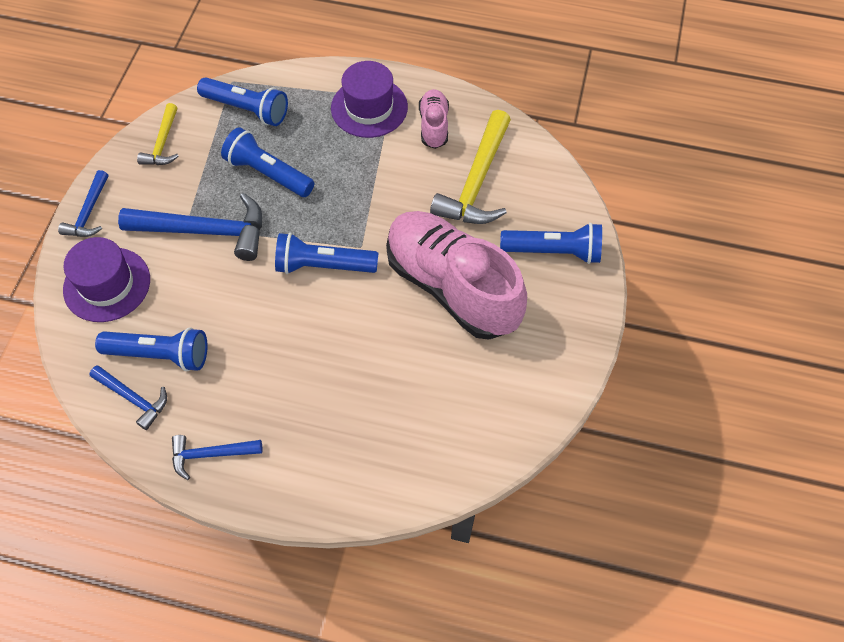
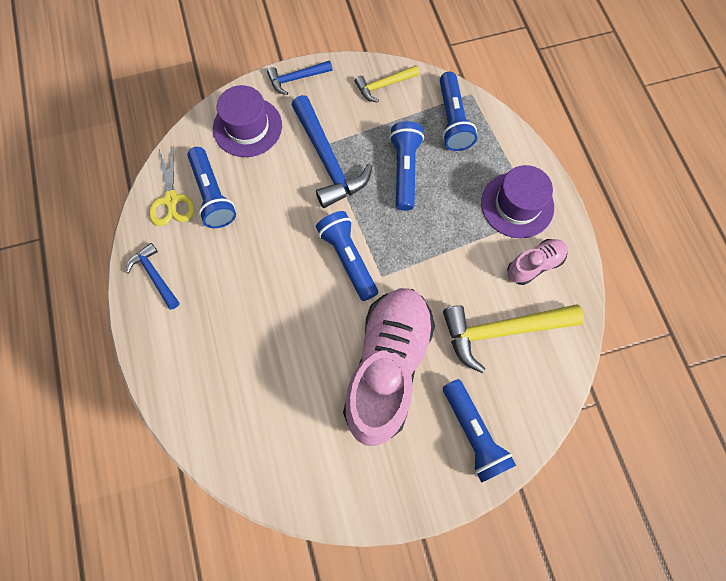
camera: 60 degrees right, 10 degrees up
(133, 398) = (171, 200): blue hammer -> yellow scissors

